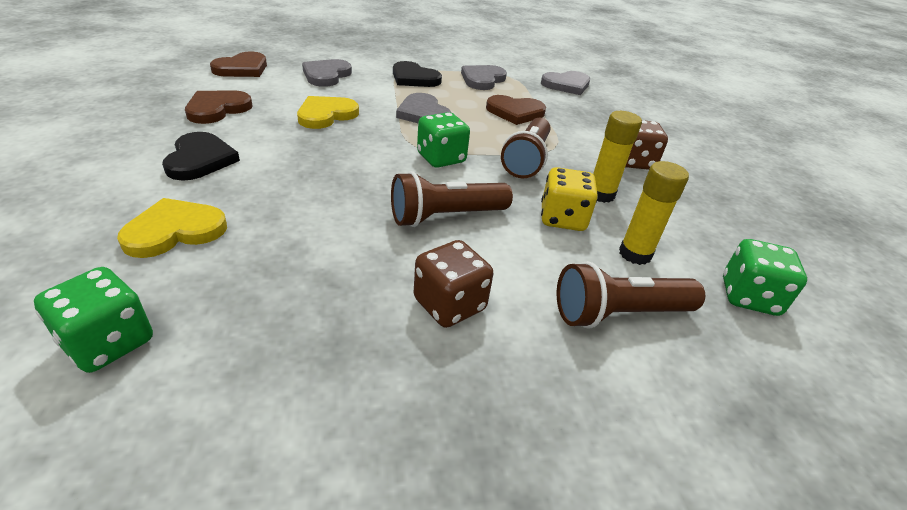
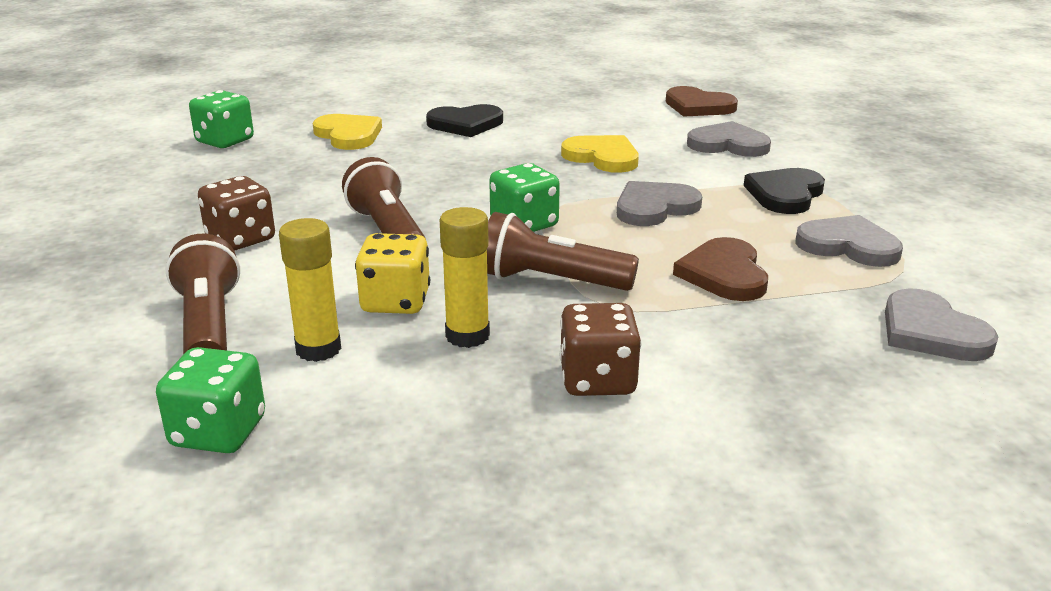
camera: 90 degrees right, 10 degrees down
(217, 109) = (577, 113): brown heart -> none

